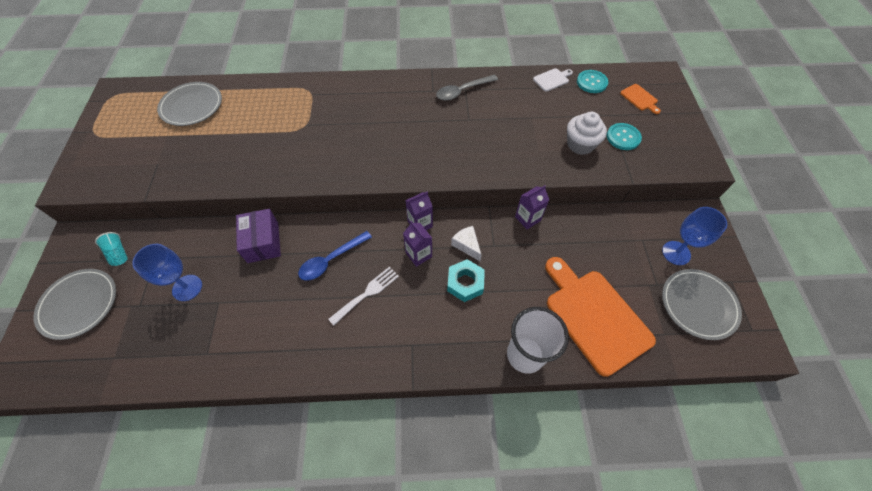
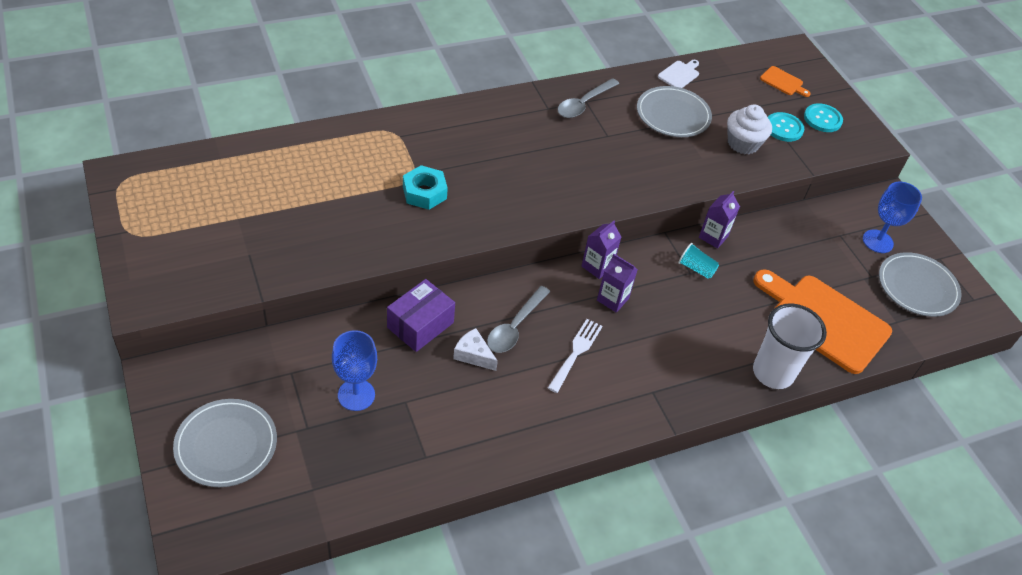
camera: 25 degrees left, 10 degrees down
(118, 253) = (238, 377): turquoise cup -> turquoise cup (696, 268)
(192, 106) = (247, 176): grey plate -> grey plate (673, 115)
(263, 242) = (420, 325): purple box -> purple box turned 75 degrees clockwise
(331, 260) = (514, 327): blue spoon -> grey spoon
(465, 283) = (678, 318): turquoise nut -> turquoise nut (424, 192)
(467, 245) = (661, 278): white cheese -> white cheese (473, 355)
(591, 82) = (724, 71): turquoise button -> turquoise button (822, 119)

